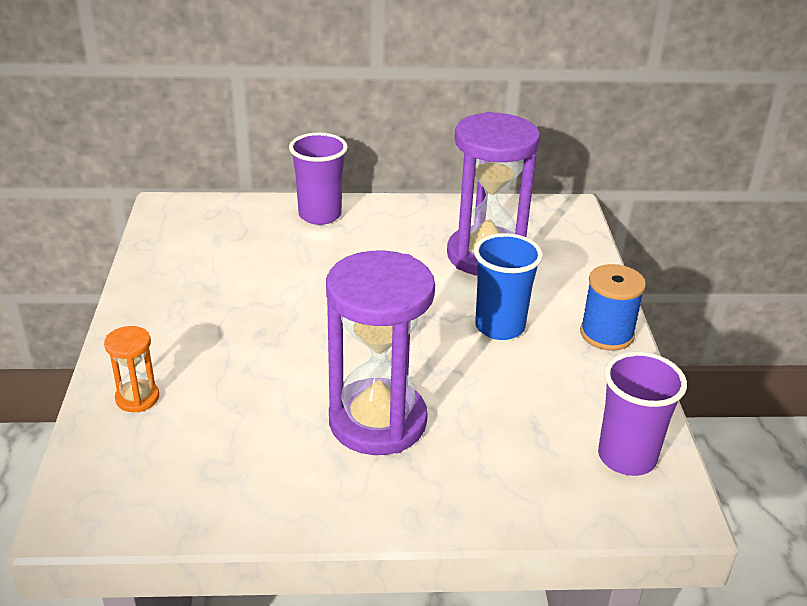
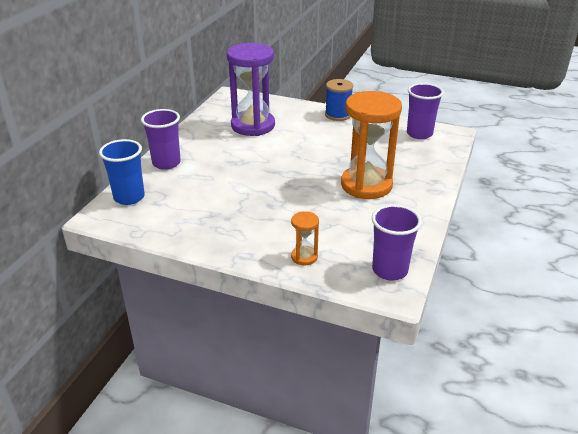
camera: 65 degrees left, 0 degrees up
(131, 500) = (390, 270): none -> purple cup
(377, 421) = (366, 185): purple hourglass -> orange hourglass
(499, 327) = (315, 137): blue cup -> blue cup (129, 197)

